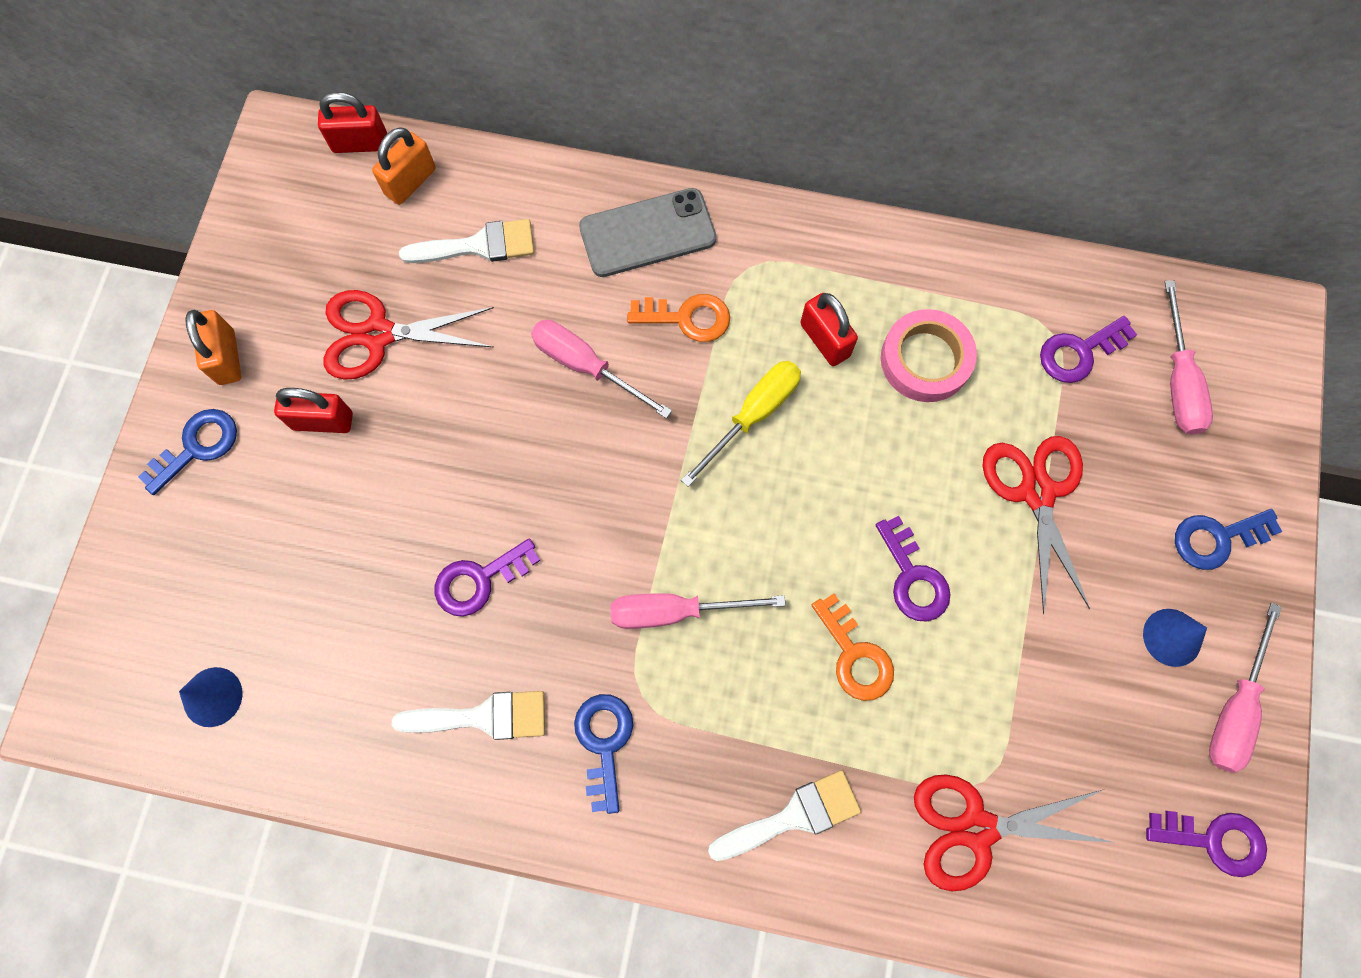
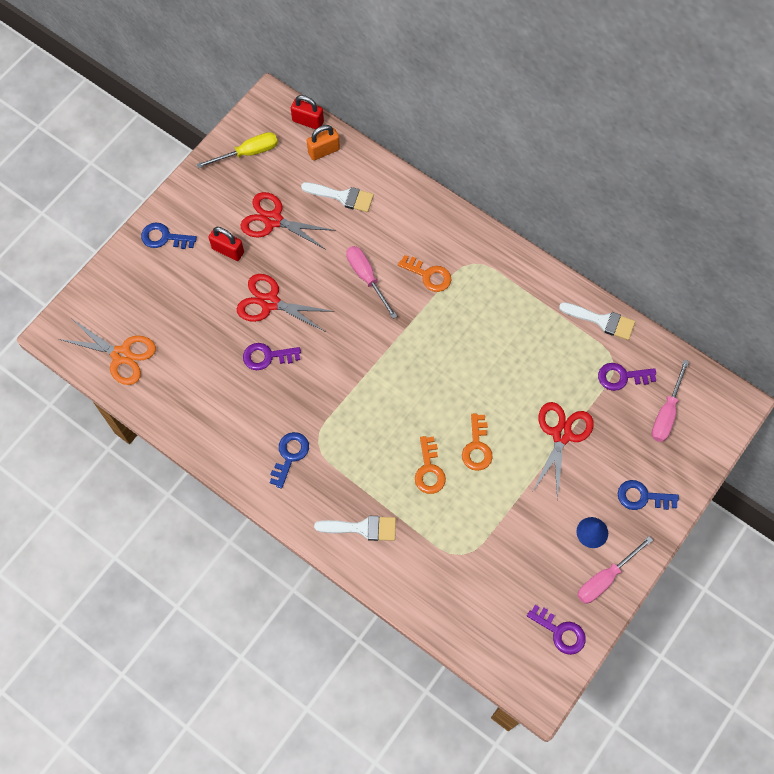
camera: 25 degrees right, 5 degrees down
(197, 446) = (164, 238): blue key -> blue key turned 150 degrees counterclockwise
(212, 697) = (121, 355): blue cone -> orange scissors
(227, 357) = (196, 201): orange padlock -> none
(483, 717) = (239, 419): white brush -> white brush (602, 321)
(647, 233) = (430, 225): grey phone -> none
(675, 611) = (353, 411): pink screwdriver -> none
(753, 415) = (437, 336): yellow screwdriver -> yellow screwdriver (248, 153)
(825, 340) = (493, 315): red padlock -> none
(913, 577) = (477, 447): purple key -> orange key
(925, 360) = (539, 346): pink tape -> none
(977, 828) = (447, 573): red scissors -> red scissors (270, 302)

